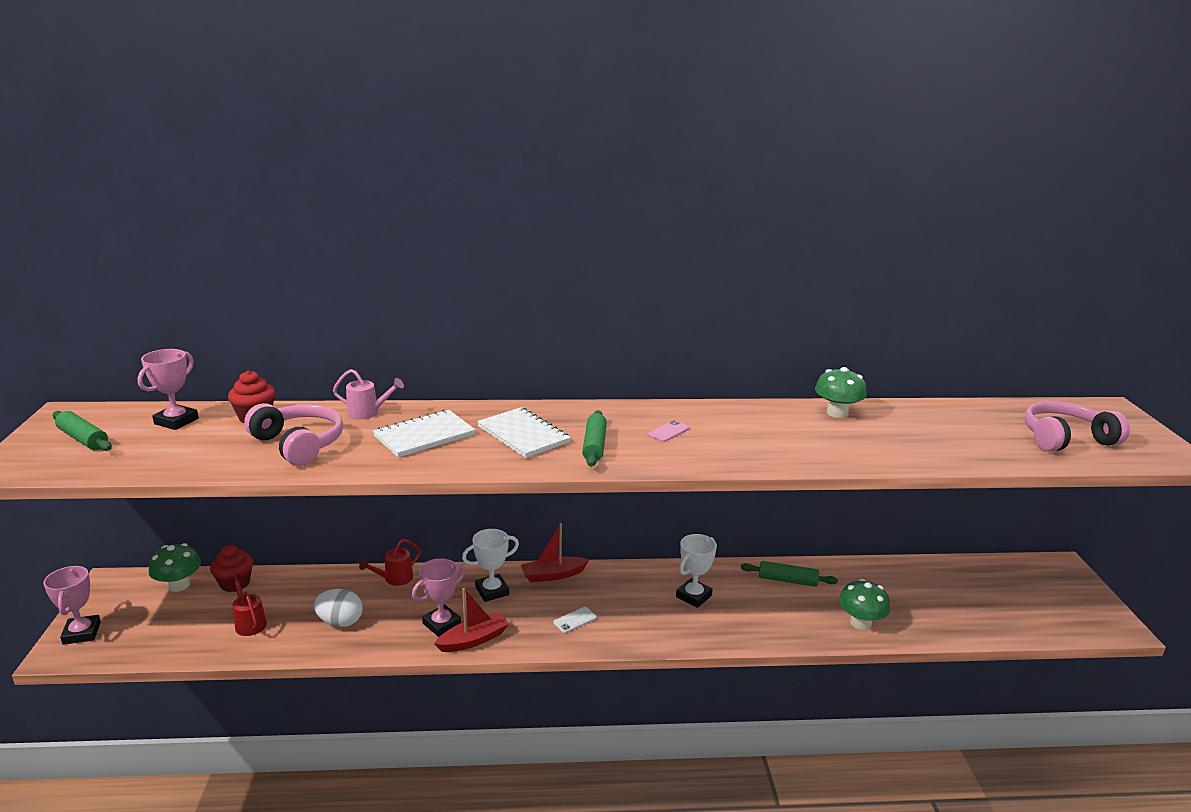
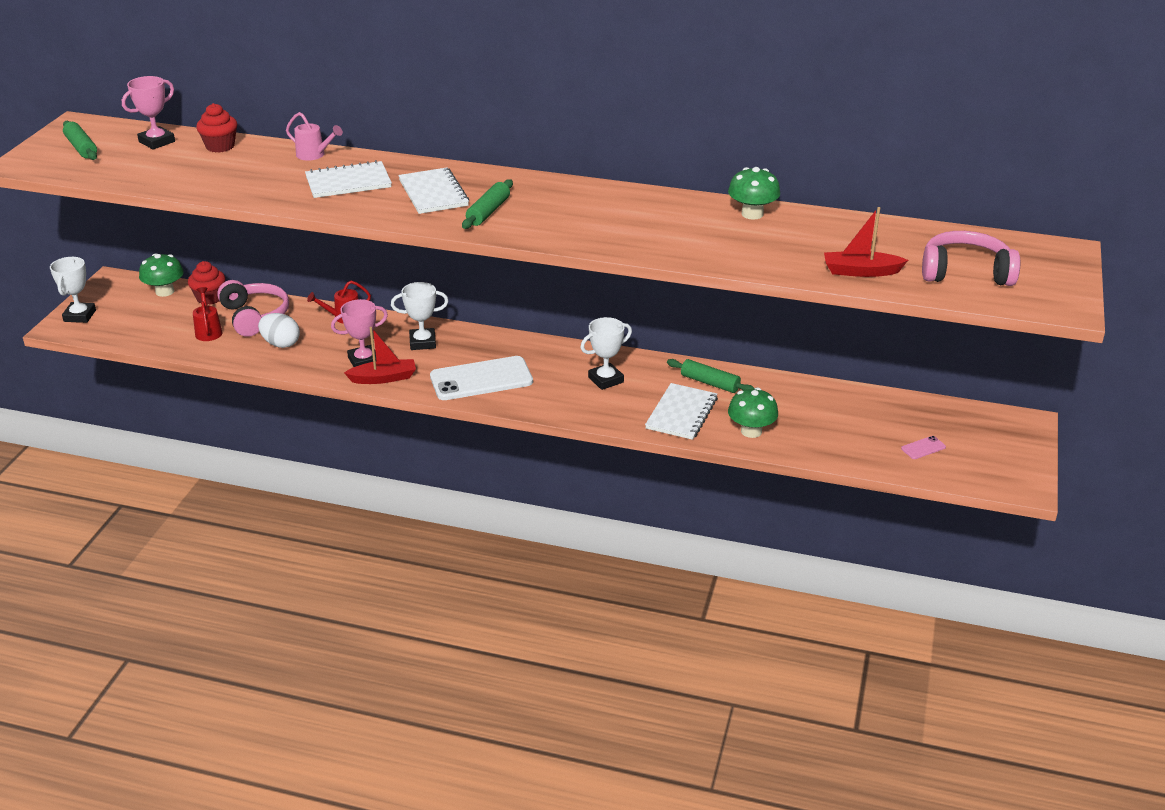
camera: 20 degrees right, 10 degrees up
(82, 633) = (80, 316): pink trophy -> white trophy
(298, 444) = (241, 175): pink headphones -> pink headphones (254, 317)
(553, 575) = (486, 339): red boat -> red boat (861, 271)
(575, 620) = (481, 379): white phone -> white phone, size x2.47
(668, 431) = (567, 209): pink phone -> pink phone (923, 448)
(787, 617) = (681, 413): none -> white notebook

